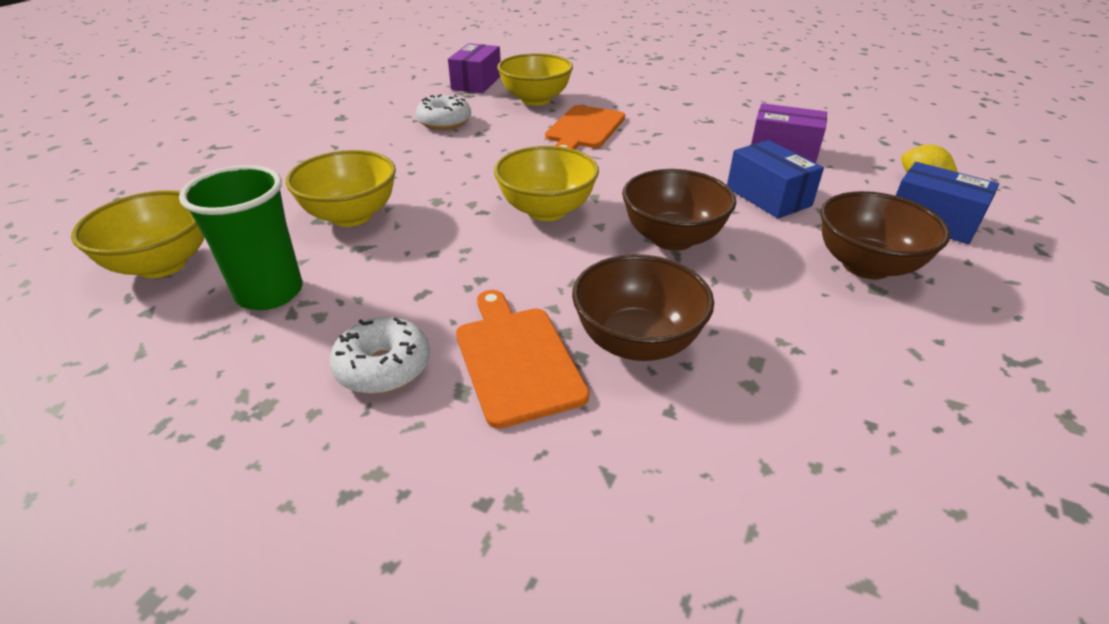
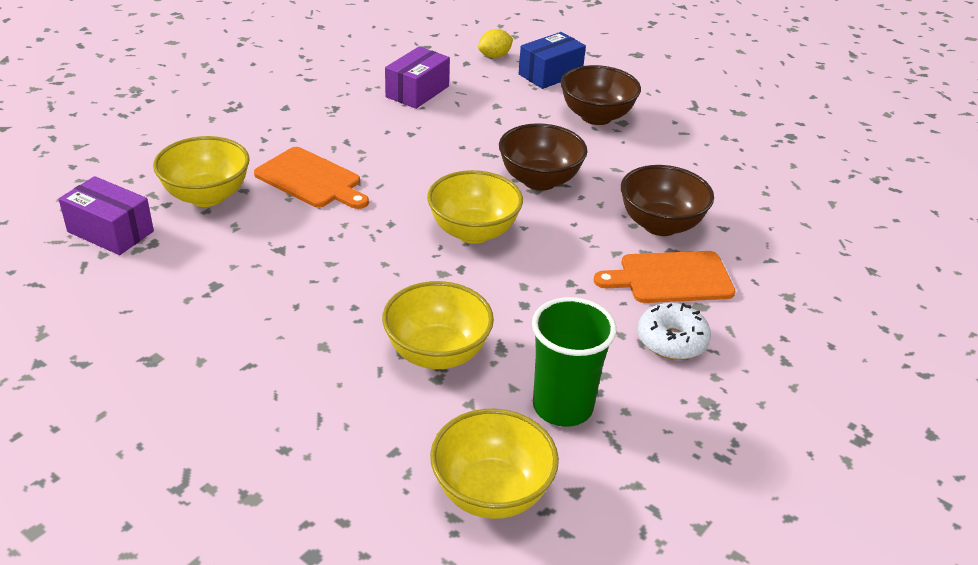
camera: 80 degrees left, 0 degrees up
(444, 122) = (229, 271): white donut -> none
(768, 197) = (492, 122): blue box -> none

